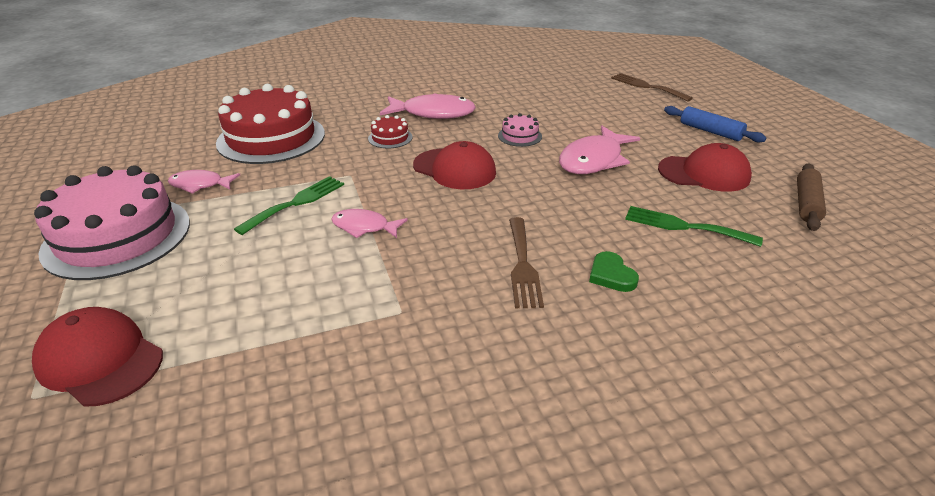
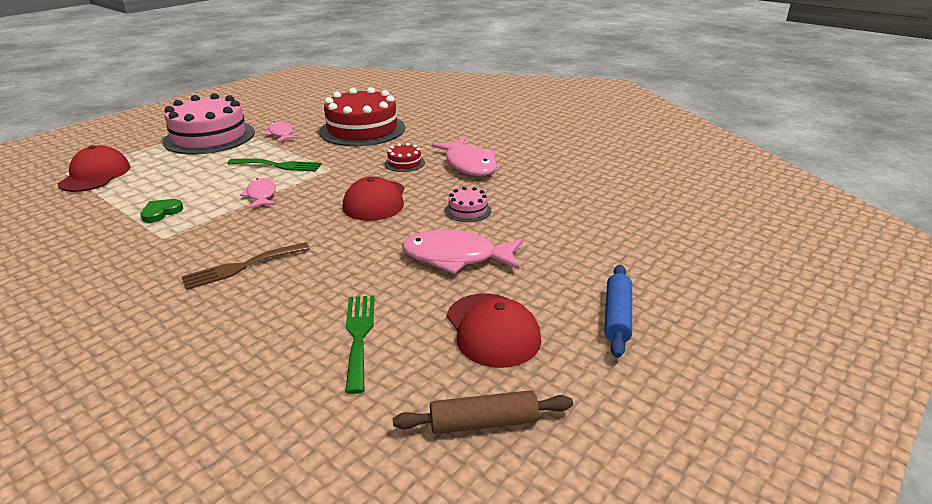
camera: 60 degrees right, 5 degrees down
(611, 275) = (246, 311): green heart -> green heart (161, 212)
(647, 86) = (695, 249): brown fork -> none

